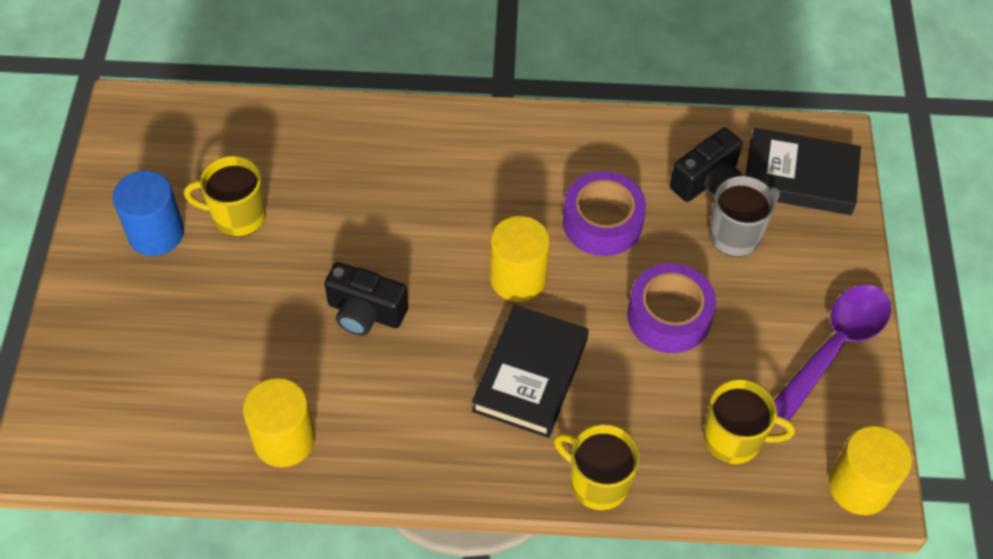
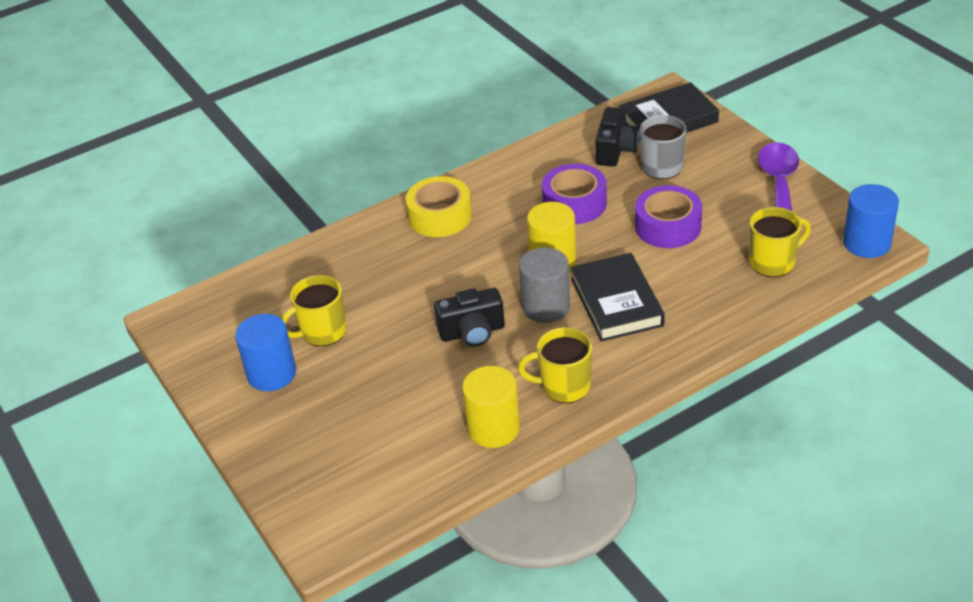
camera: 30 degrees left, 15 degrees down
(459, 331) = (546, 306): none -> grey cylinder
(460, 150) = (440, 216): none -> yellow tape
(597, 482) = (718, 330): yellow mug -> yellow mug (564, 386)
(859, 486) = (867, 243): yellow cylinder -> blue cylinder

